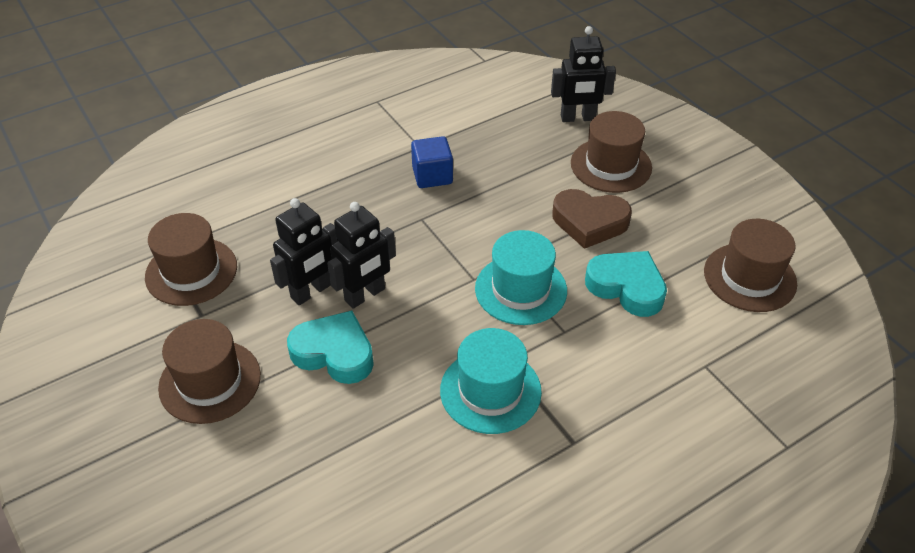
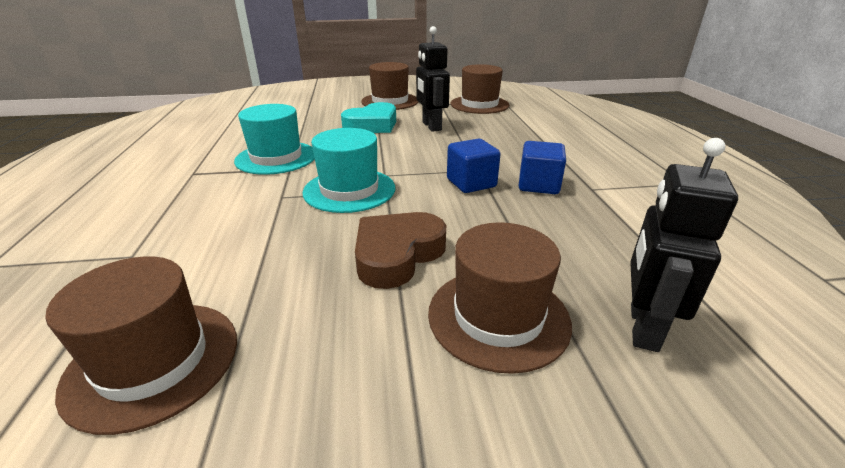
camera: 115 degrees right, 15 degrees down
(365, 295) = (411, 138): black robot -> none
(454, 215) = (471, 183): none -> blue cube
(626, 287) = (281, 245): turquoise heart -> none

